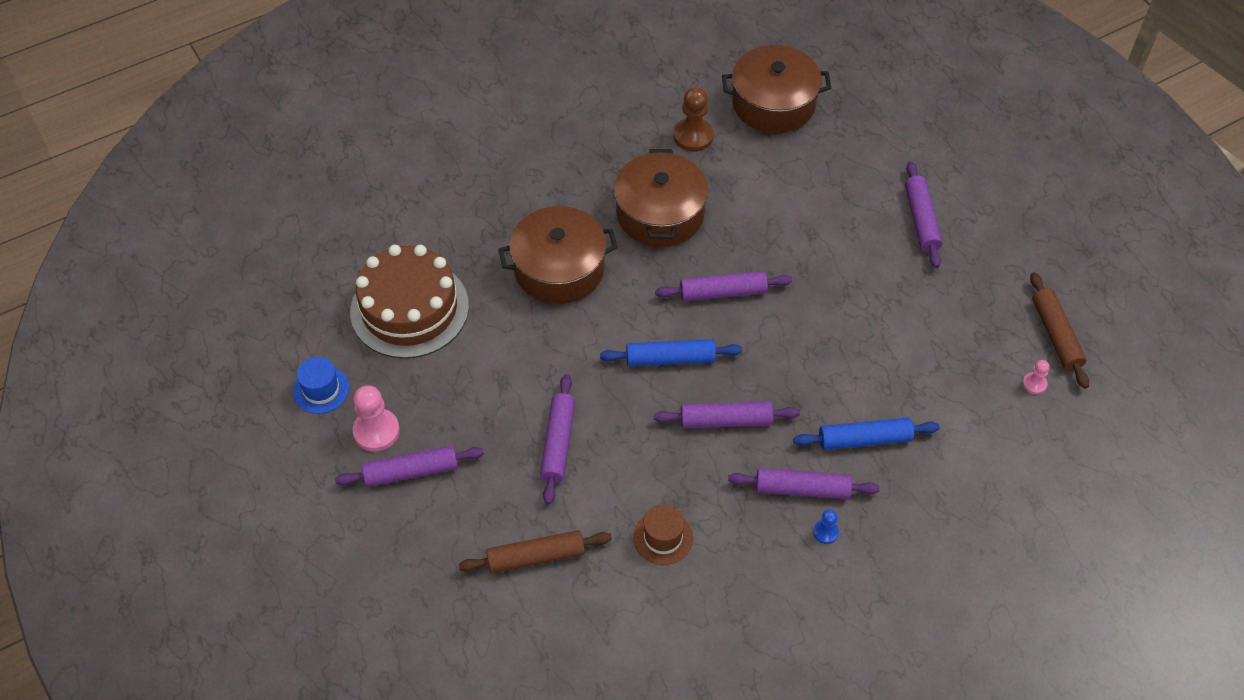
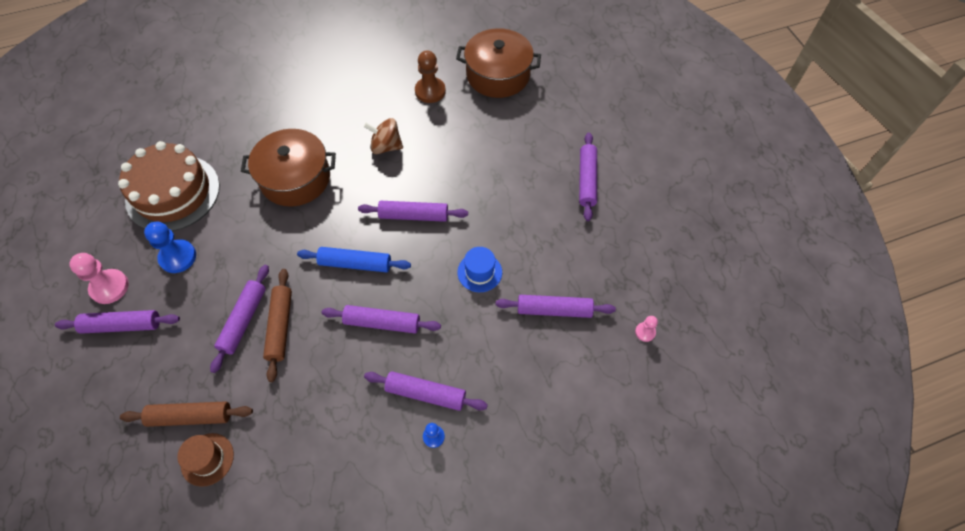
camera: 10 degrees right, 5 degrees up
(321, 390) = (82, 247): blue hat -> blue hat (479, 272)
(447, 384) = (178, 257): none -> blue pawn
(660, 213) = (386, 146): brown pot -> brown spinning top
(663, 537) = (298, 417): brown hat -> brown hat (207, 459)
(864, 439) = (490, 358): blue rolling pin -> none
(923, 376) = (554, 310): none -> purple rolling pin
(1056, 335) = (673, 292): brown rolling pin -> brown rolling pin (280, 326)

